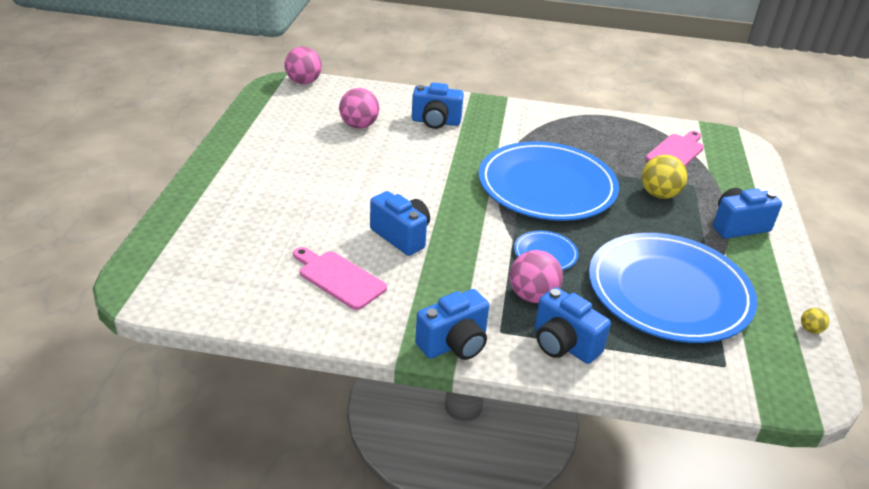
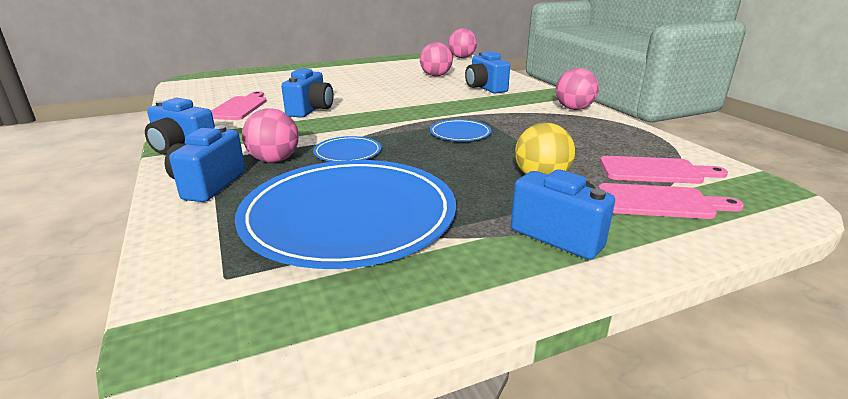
camera: 60 degrees right, 10 degrees down
(536, 114) = (573, 109): none -> pink ball
(547, 186) = (460, 133): blue plate -> blue plate, size x0.41
(718, 175) = (660, 202): none -> pink cutting board
(810, 329) = (369, 340): yellow ball -> none

